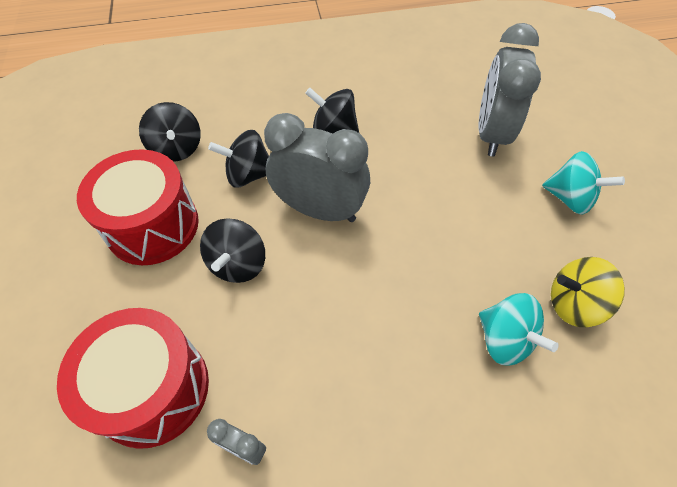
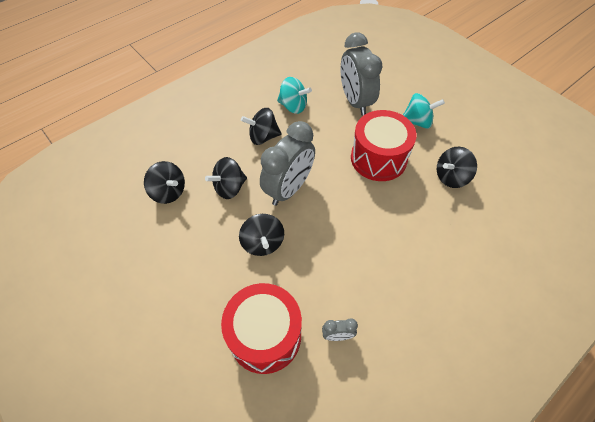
camera: 30 degrees left, 0 degrees up
(153, 226) = (191, 247): red drum -> red drum (378, 158)
(320, 210) = (289, 189): grey clock -> grey clock turned 135 degrees clockwise
(505, 339) = (430, 211): turquoise spinning top -> turquoise spinning top (293, 106)
(573, 304) = (451, 177): yellow spinning top -> black spinning top

